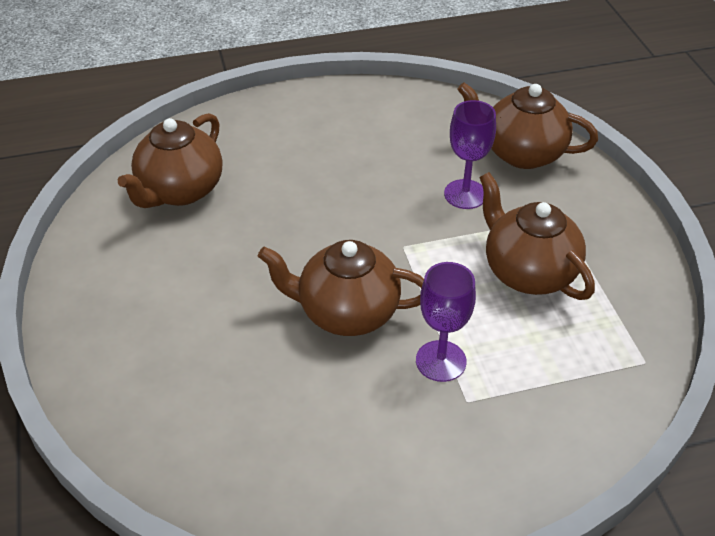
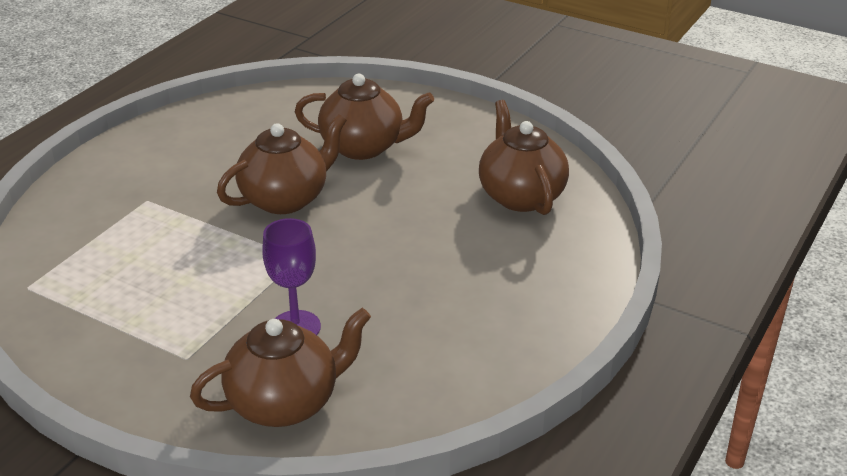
camera: 135 degrees right, 10 degrees down
(441, 361) = (187, 209): purple goblet -> none
(528, 272) = (175, 297): brown teapot -> brown teapot (364, 147)

